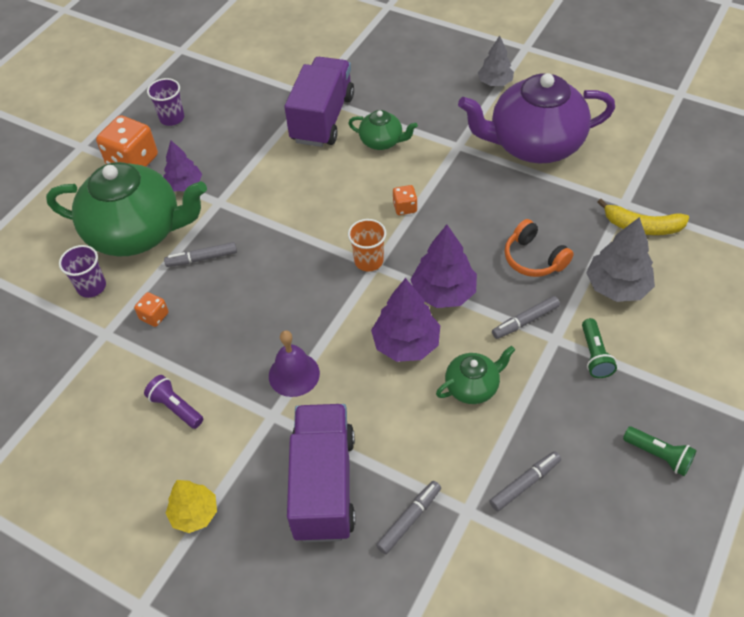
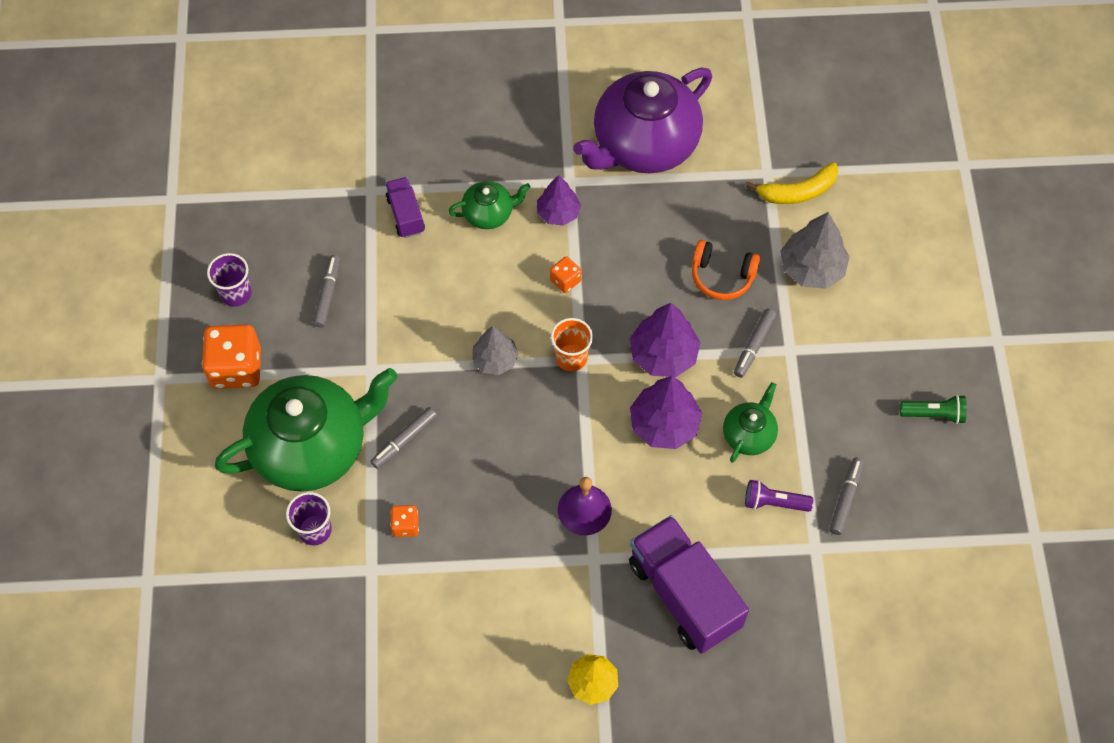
camera: 35 degrees left, 10 degrees up
(176, 407) = (500, 601): purple flashlight -> purple flashlight (774, 502)
(184, 185) = (318, 368): purple tree -> purple tree (558, 213)
(322, 119) = (405, 215): purple truck -> purple truck, size x0.51
(409, 519) = (774, 582): grey marker -> grey marker (328, 294)
(495, 82) = (556, 84): grey tree -> grey tree (495, 359)
(594, 355) = (832, 348): green flashlight -> none

